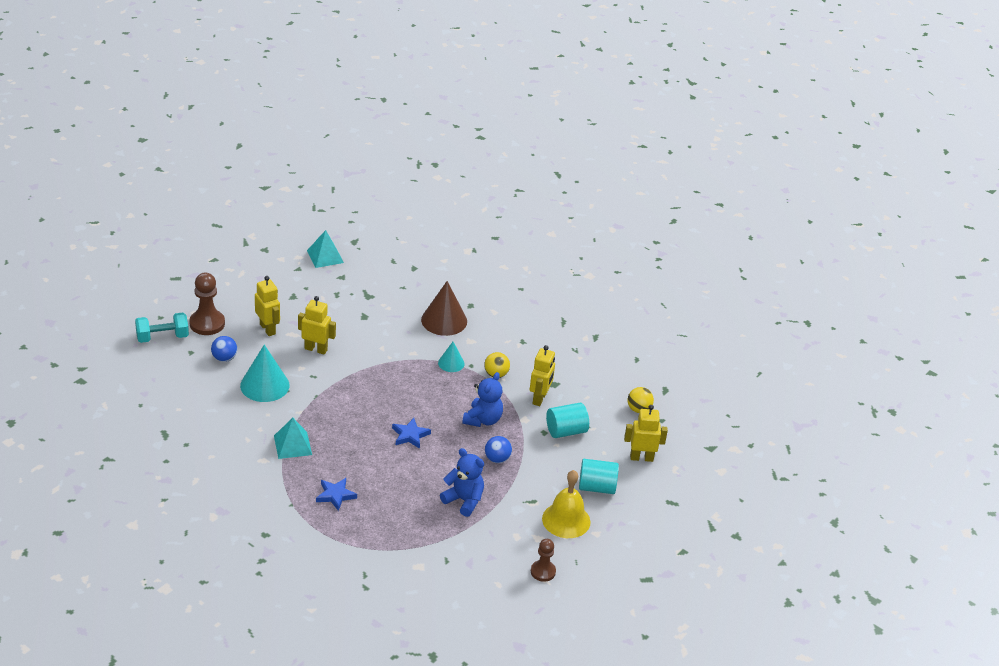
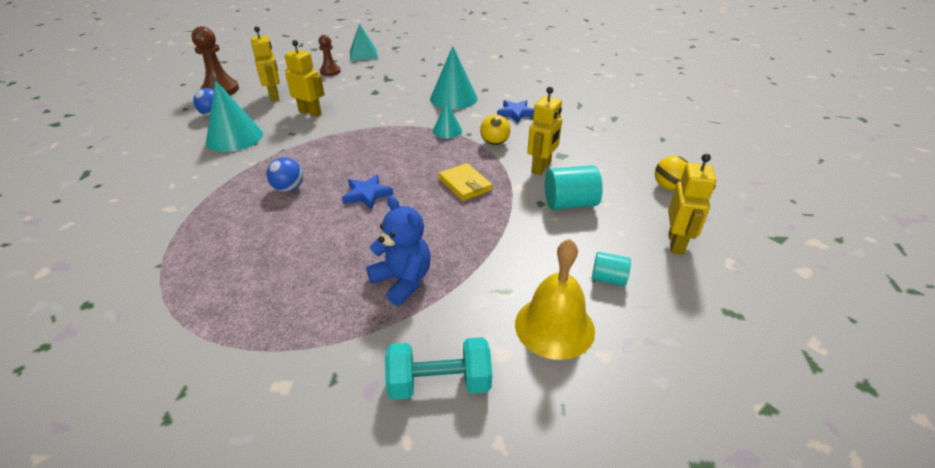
camera: 15 degrees right, 0 degrees up
(162, 337) = (169, 97): turquoise dumbbell -> turquoise dumbbell (439, 383)
(292, 445) = (218, 195): turquoise pyramid -> none
(335, 495) = (227, 258): blue star -> blue star (516, 113)
(444, 320) = (453, 98): brown cone -> turquoise cone
(483, 420) = (465, 184): blue teddy bear -> yellow wallet
(497, 459) = (469, 230): blue ball -> blue ball (288, 188)
(543, 572) = (497, 423): brown pawn -> brown pawn (330, 72)
(596, 487) = (608, 279): turquoise cylinder -> turquoise cylinder, size x0.60
(641, 458) = (676, 243): yellow robot -> yellow robot turned 90 degrees clockwise

